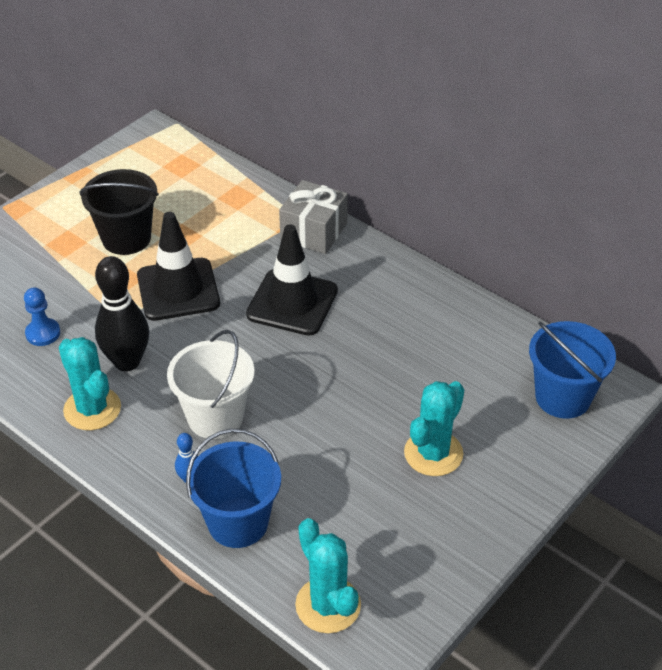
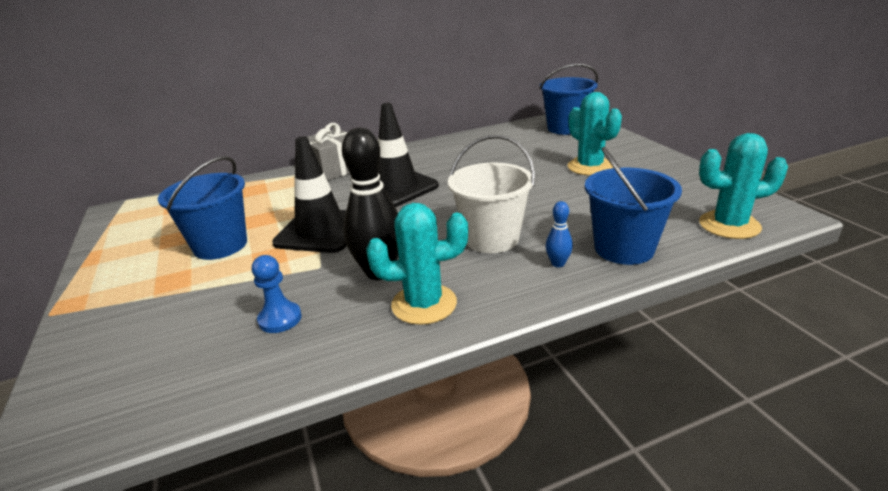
camera: 60 degrees left, 15 degrees down
(126, 238) = (220, 245): black bucket -> blue bucket

